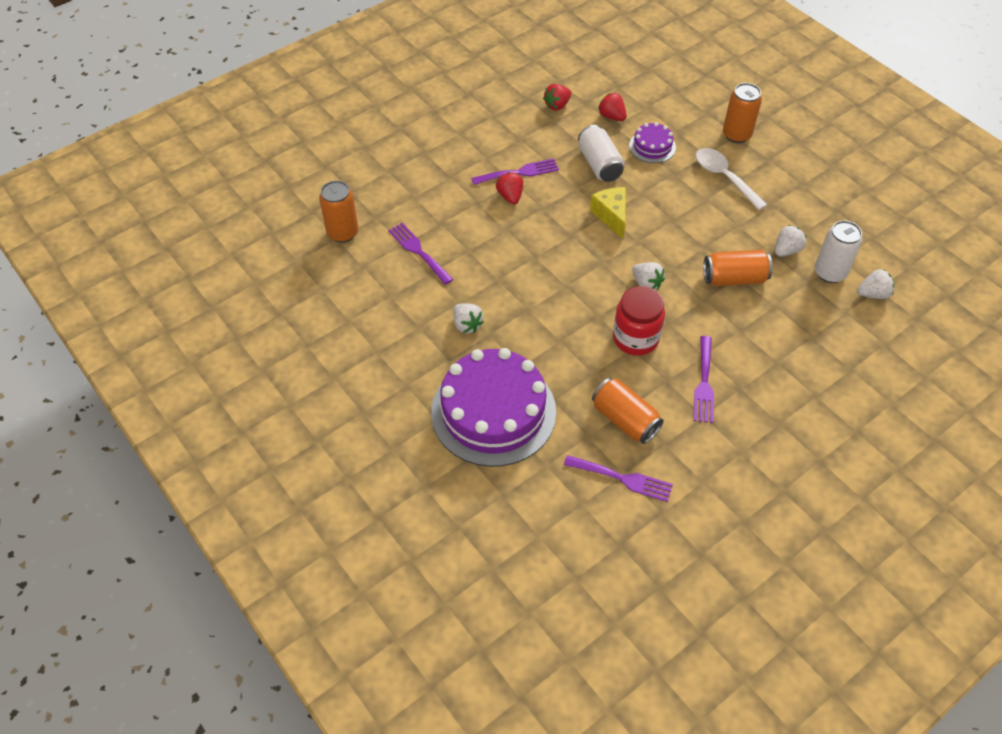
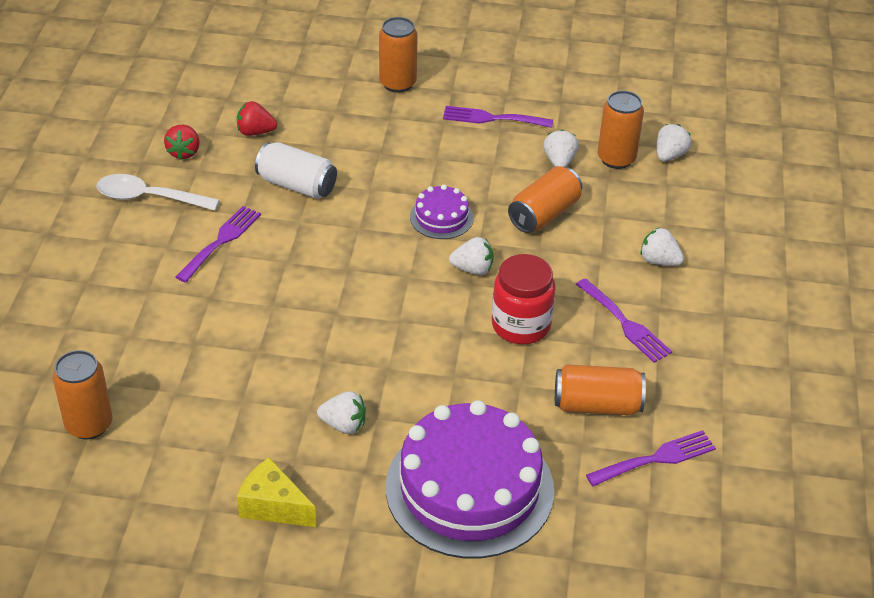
camera: 45 degrees left, 10 degrees down
(418, 251) = (203, 387): purple fork -> purple fork (492, 118)
(510, 196) = (239, 270): red strawberry -> none
(611, 216) = (366, 227): yellow cheese -> yellow cheese (273, 506)
(652, 146) = (329, 138): purple cake -> purple cake (441, 217)
(724, 177) = (431, 128): white spoon -> white spoon (148, 197)
(777, 359) = (659, 261): none -> white strawberry
(830, 273) = (616, 159): white can -> orange can

